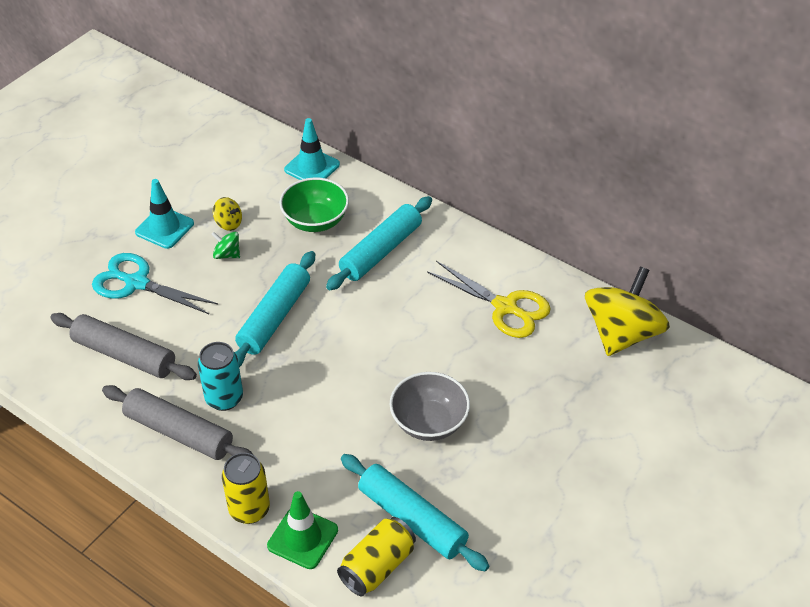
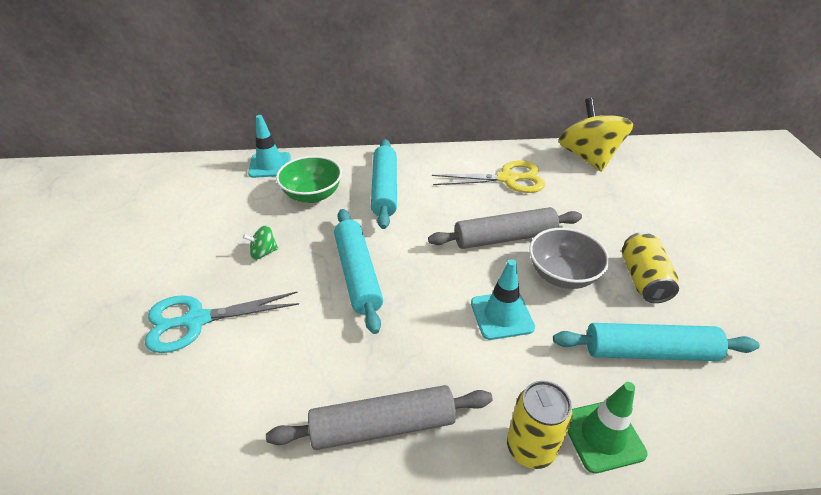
camera: 40 degrees left, 5 degrees down
(124, 355) = (248, 391): grey rolling pin -> grey rolling pin (504, 238)
(164, 228) = (181, 263): turquoise traffic cone -> turquoise traffic cone (502, 315)
(224, 398) = (390, 364): turquoise can -> none
(228, 223) = (240, 230): yellow spinning top -> none
(377, 566) = (682, 410): yellow can -> yellow can (643, 279)

